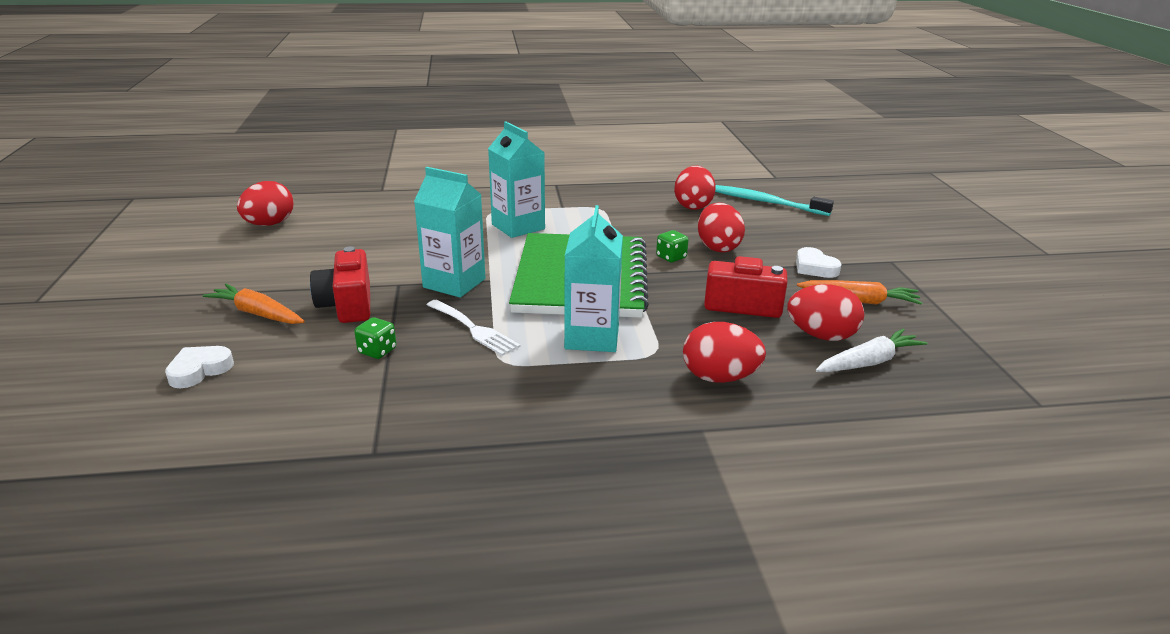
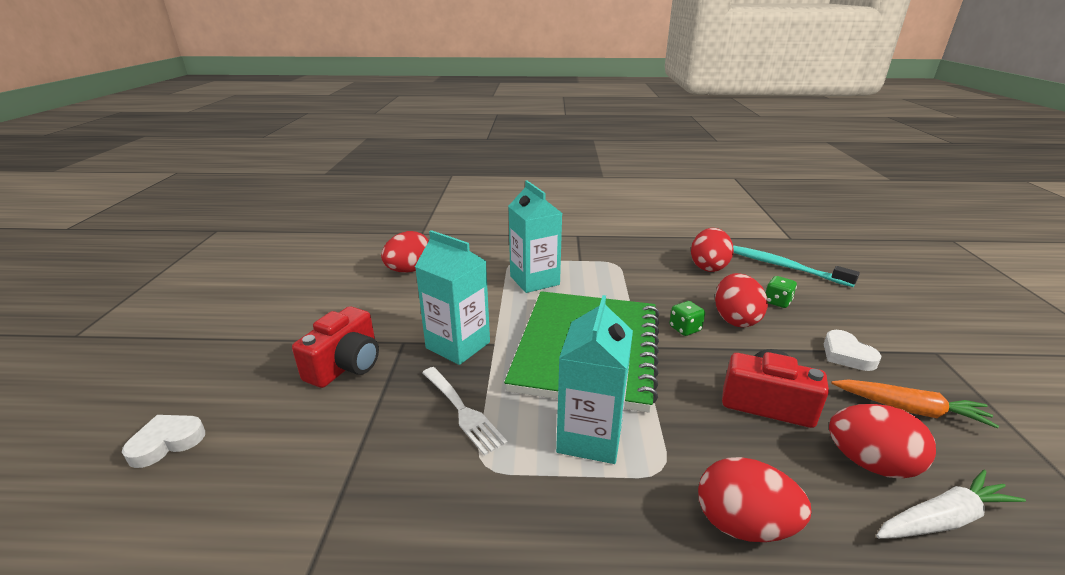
camera: 10 degrees right, 0 degrees up
(257, 313) = (257, 369): orange carrot -> none
(269, 224) = (313, 263): red egg -> red egg (409, 270)
(347, 305) = (346, 365): red camera -> red camera turned 150 degrees counterclockwise
(377, 351) = (353, 434): green dice -> green dice (777, 302)

